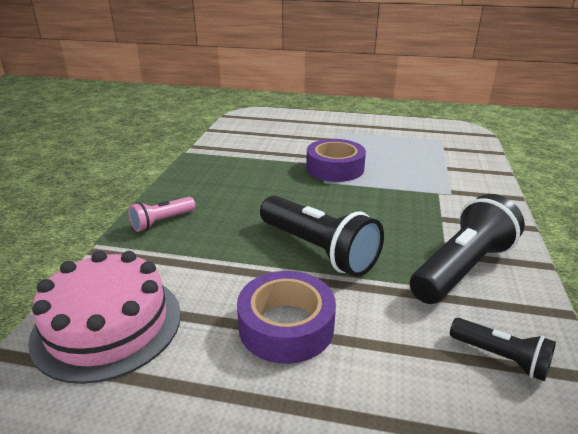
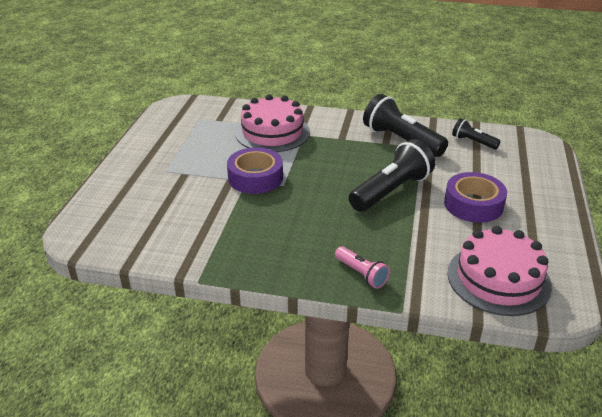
camera: 90 degrees left, 5 degrees up
(433, 175) = (272, 132): none -> pink cake
(501, 358) = (473, 142): black flashlight -> black flashlight turned 90 degrees counterclockwise

